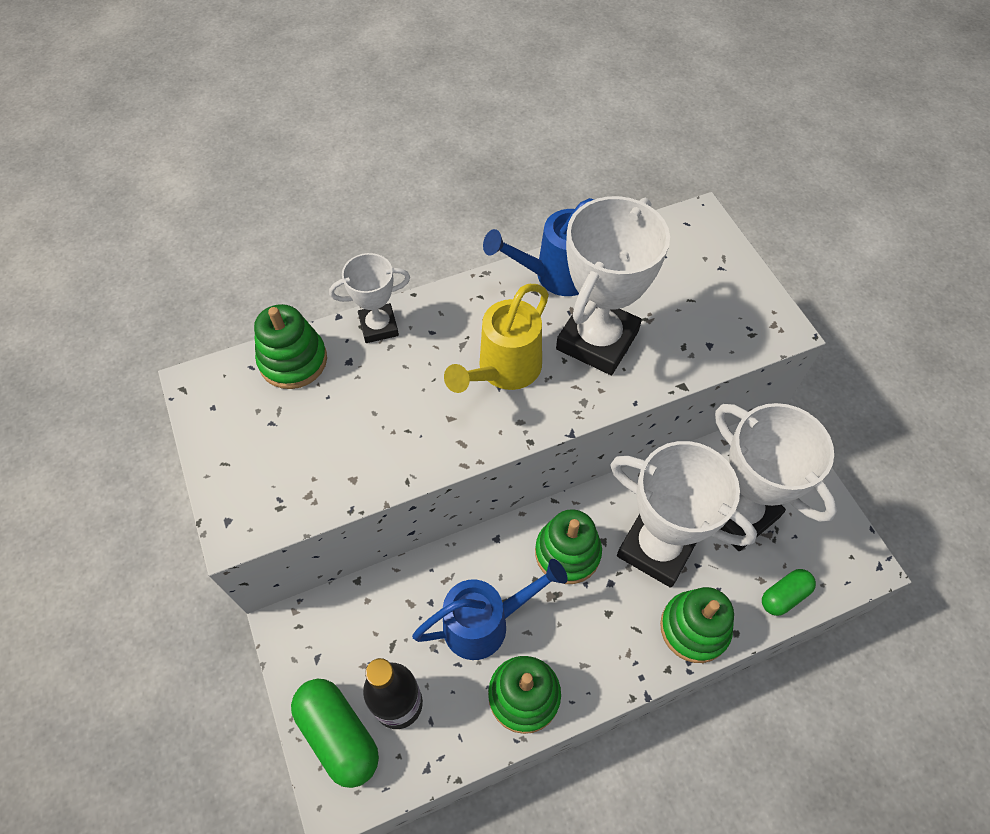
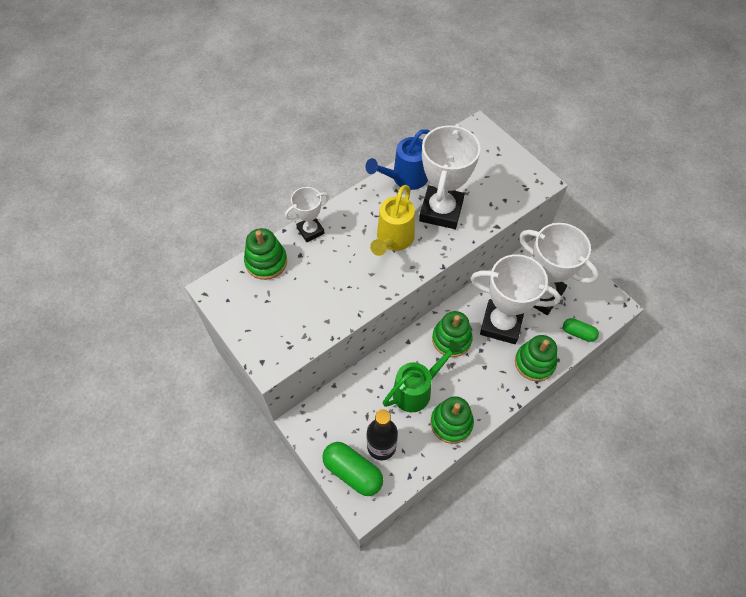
camera: 15 degrees left, 0 degrees up
(485, 623) = (416, 390): blue watering can -> green watering can
(784, 596) = (578, 333): green capsule -> green capsule turned 75 degrees clockwise

